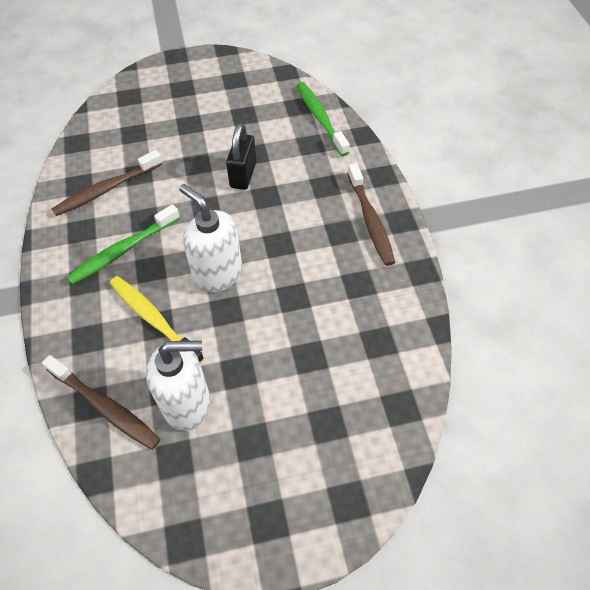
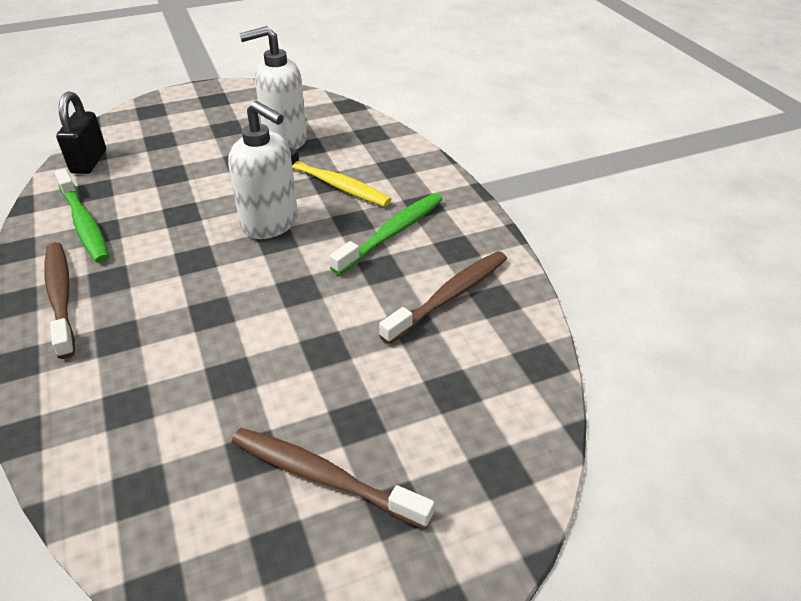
camera: 170 degrees right, 15 degrees down
(105, 407) = (357, 132): brown toothbrush -> brown toothbrush (324, 477)
(243, 175) = (247, 338): black padlock -> black padlock (89, 162)
(320, 118) = (96, 464): green toothbrush -> green toothbrush (84, 223)

